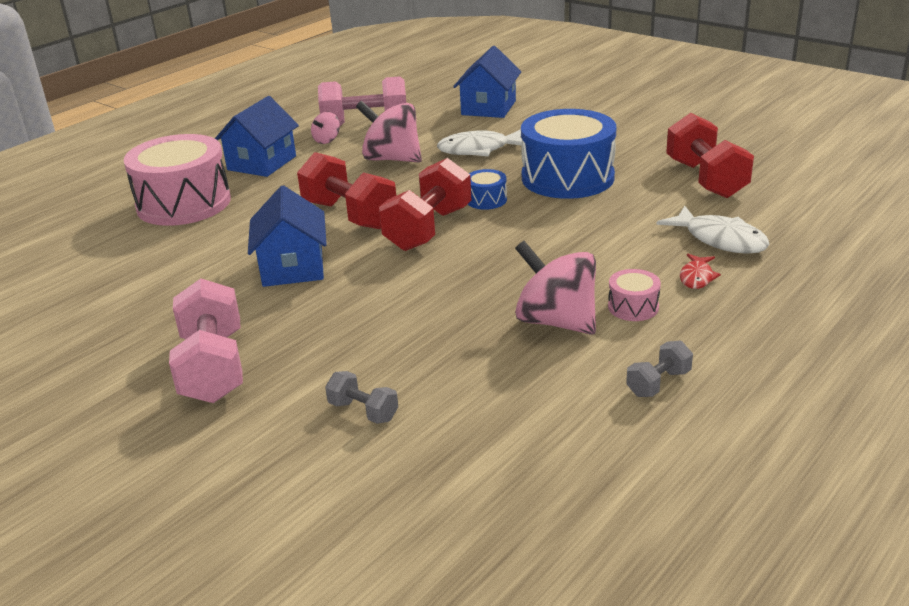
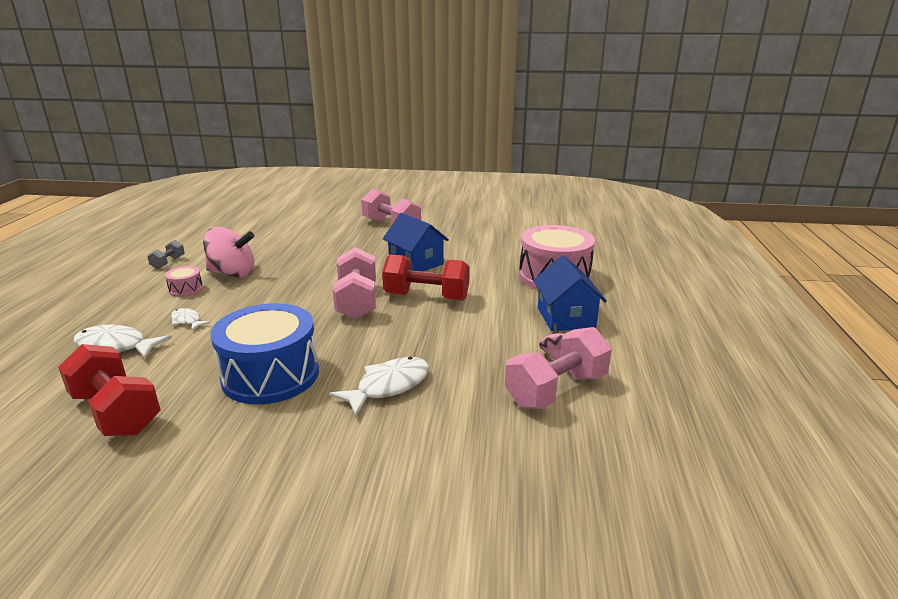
camera: 145 degrees right, 5 degrees down
(363, 411) = (307, 229): grey dumbbell -> none
(392, 159) = (461, 351): pink spinning top -> none
(428, 229) = (357, 301): red dumbbell -> pink dumbbell
(486, 200) = (332, 333): blue drum -> none
(488, 108) = (445, 468): blue house -> none
(637, 253) = (187, 321): none -> white fish
(697, 277) = (140, 315): red fish -> none

